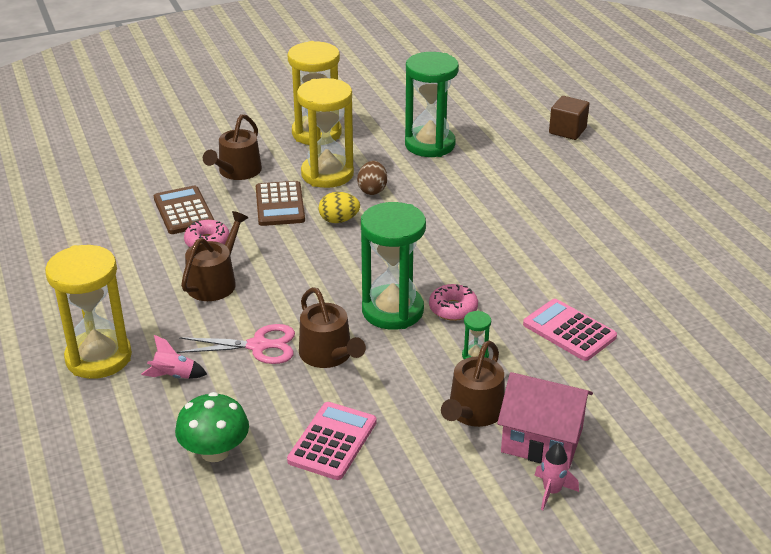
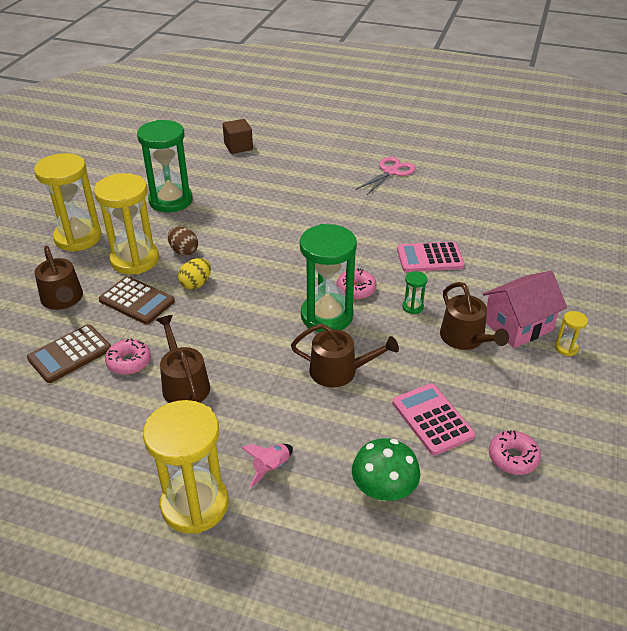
camera: 50 degrees left, 5 degrees up
(183, 211) = (70, 354): brown calculator -> brown calculator turned 60 degrees counterclockwise
(258, 346) = (288, 401): pink scissors -> pink scissors (391, 172)
(340, 518) = (513, 457): none -> pink donut
(552, 491) = (566, 348): pink rocket -> yellow hourglass

